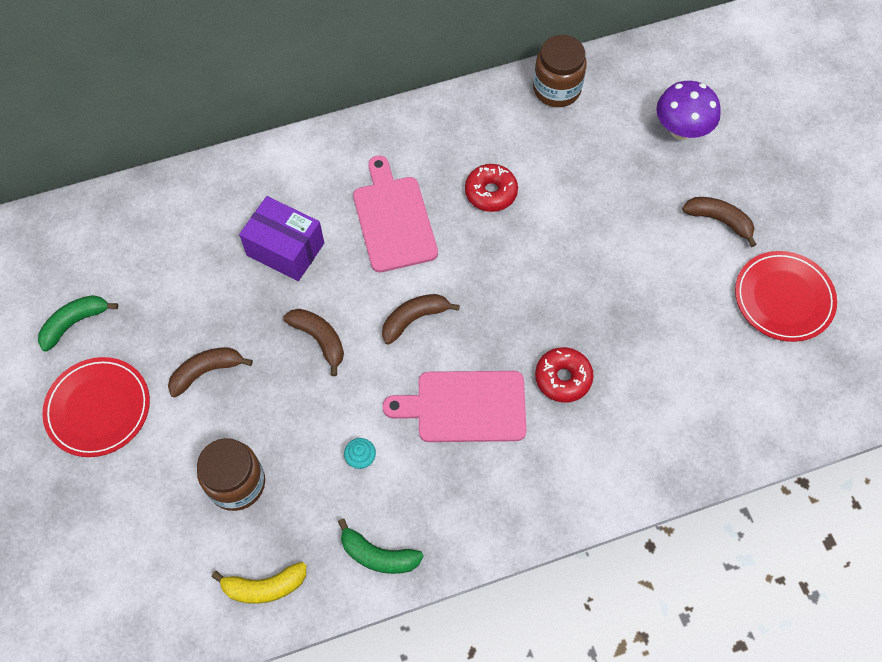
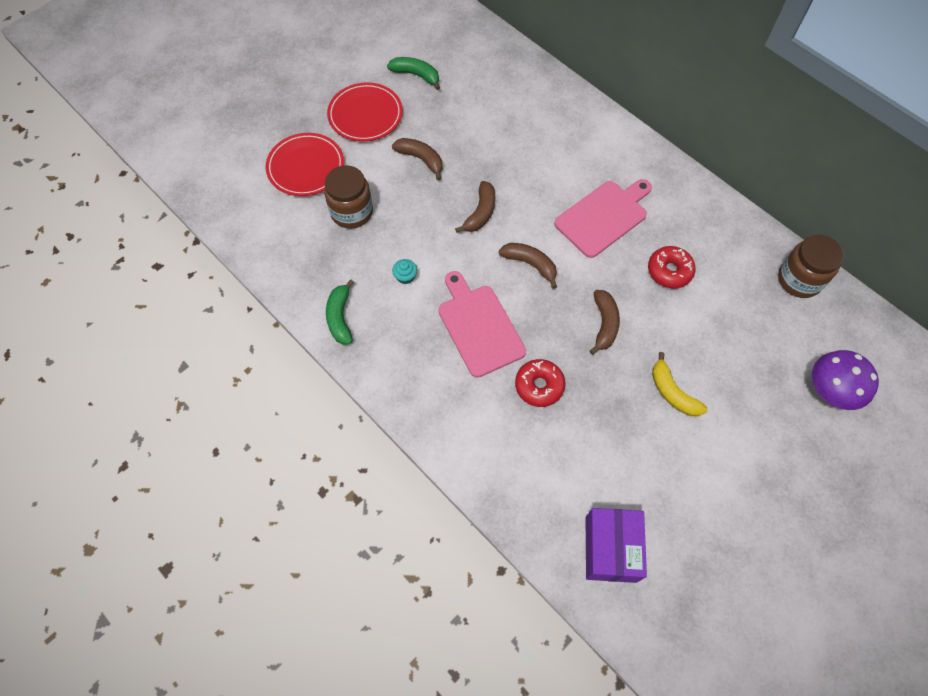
camera: 65 degrees right, 0 degrees up
(264, 586) = (289, 259): yellow banana -> yellow banana (672, 392)
(285, 249) = (538, 162): purple box -> purple box (610, 549)
(719, 220) = (758, 456): brown banana -> brown banana (604, 324)
(783, 298) = (715, 538): red plate -> red plate (306, 167)

